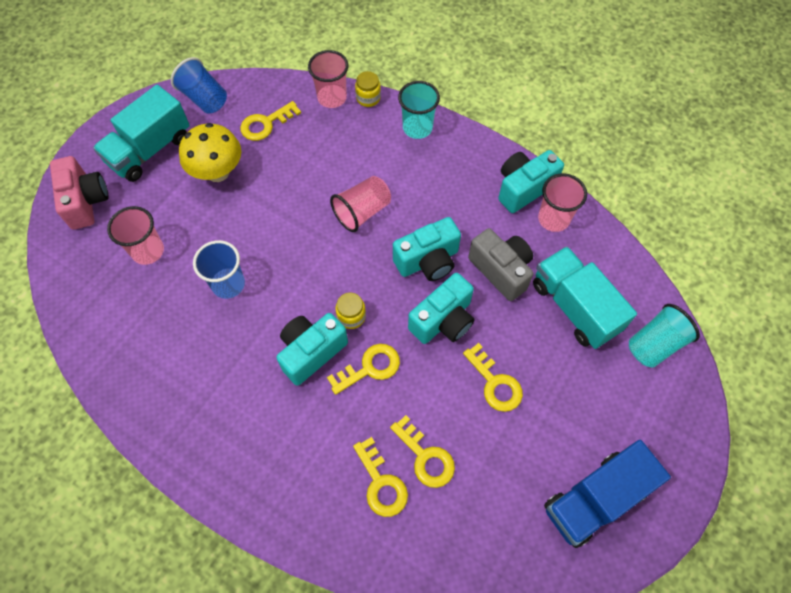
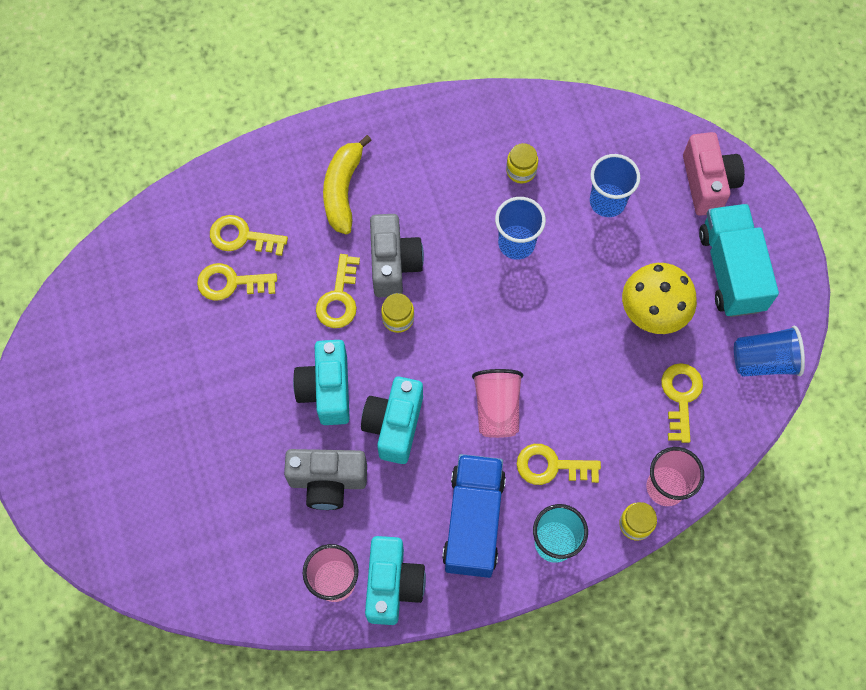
camera: 130 degrees right, 5 degrees up
(86, 201) = (708, 183): pink camera -> pink camera turned 120 degrees counterclockwise
(148, 251) = (607, 202): pink cup -> blue cup
(162, 324) = (521, 170): none -> yellow jar
(278, 439) = (343, 190): none -> yellow banana
(311, 352) = (394, 264): turquoise camera -> grey camera
(495, 383) = (236, 384): yellow key -> yellow key (551, 466)
(574, 307) = (236, 514): turquoise truck -> none
(595, 499) = (84, 378): blue truck -> blue truck (473, 521)
(655, 344) = (142, 550): turquoise cup -> none

